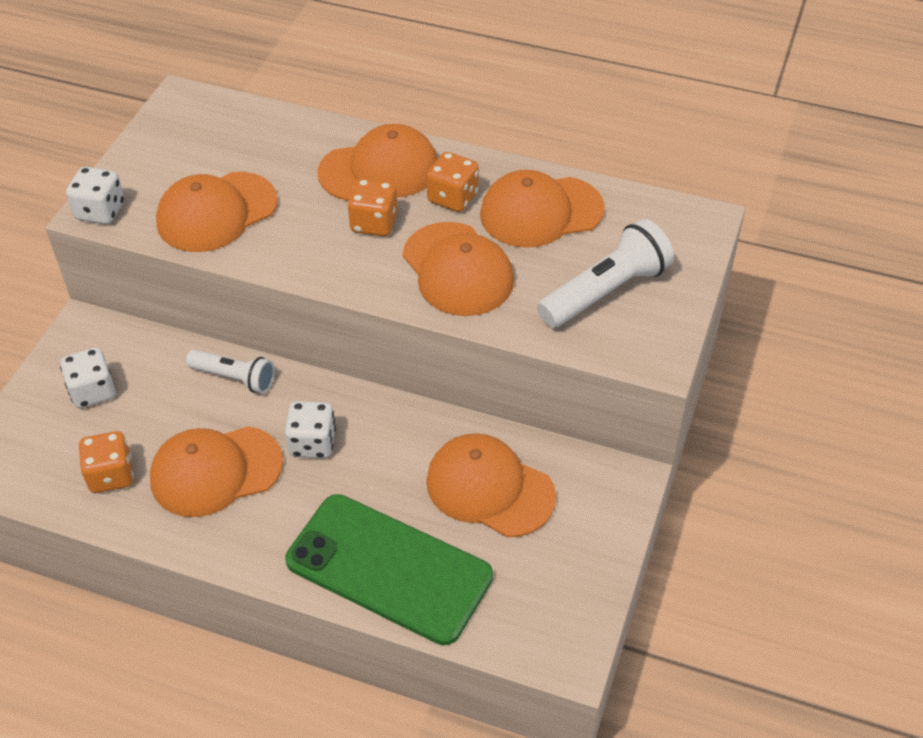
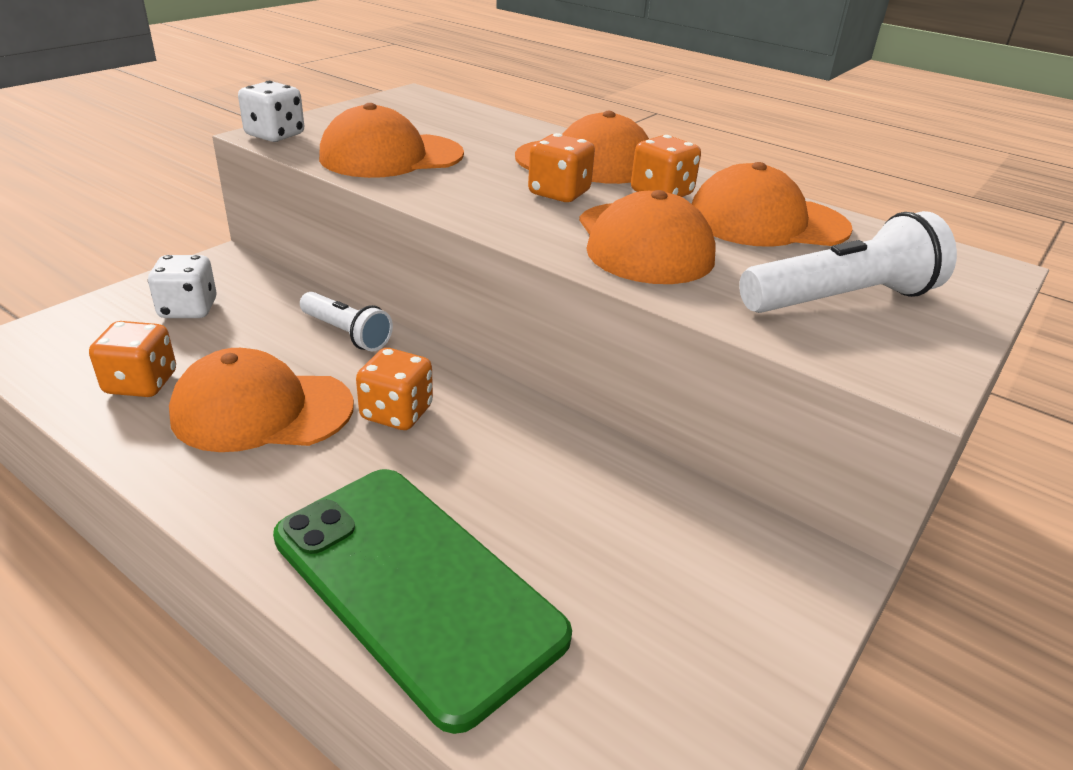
camera: 15 degrees right, 15 degrees down
(312, 443) = (397, 413): white dice -> orange dice
(489, 488) = (609, 524): orange cap -> none

